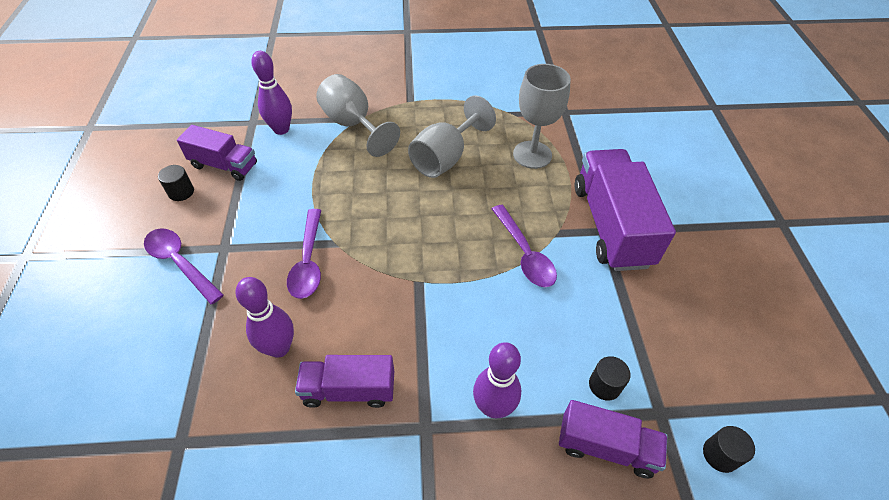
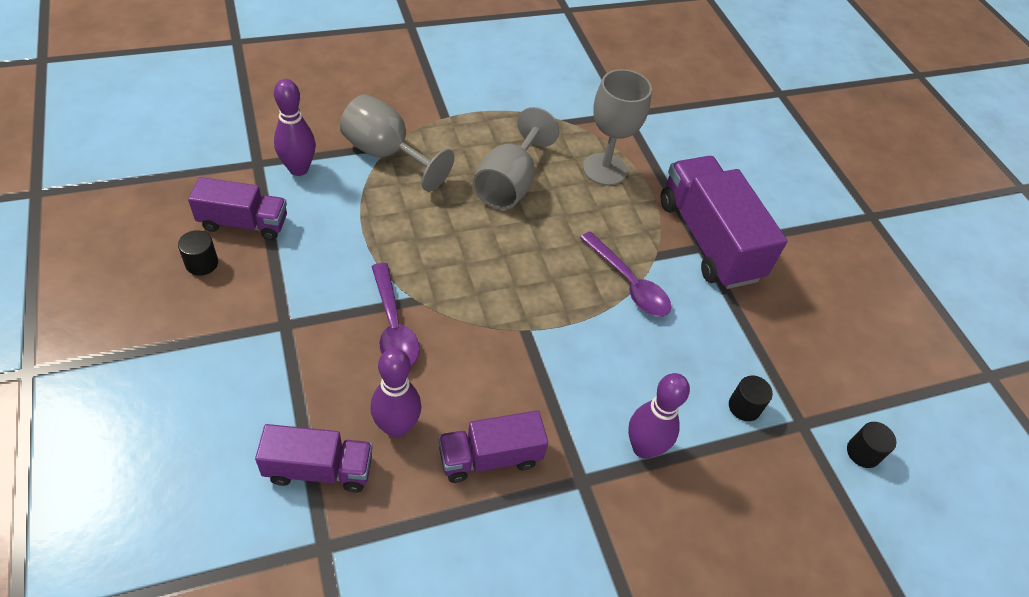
camera: 20 degrees left, 0 degrees up
(180, 263) = (239, 350): purple spoon -> none
(606, 447) = (760, 465): purple truck -> purple truck (319, 469)

